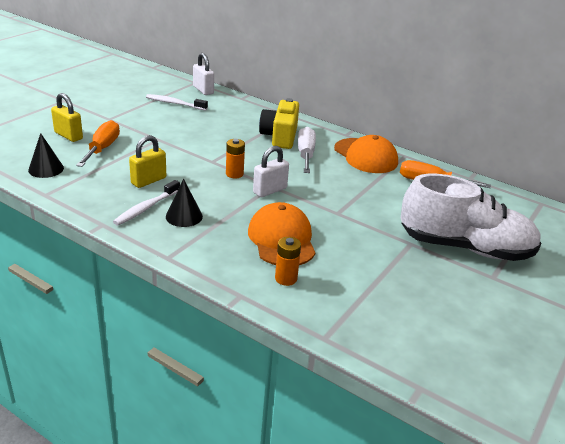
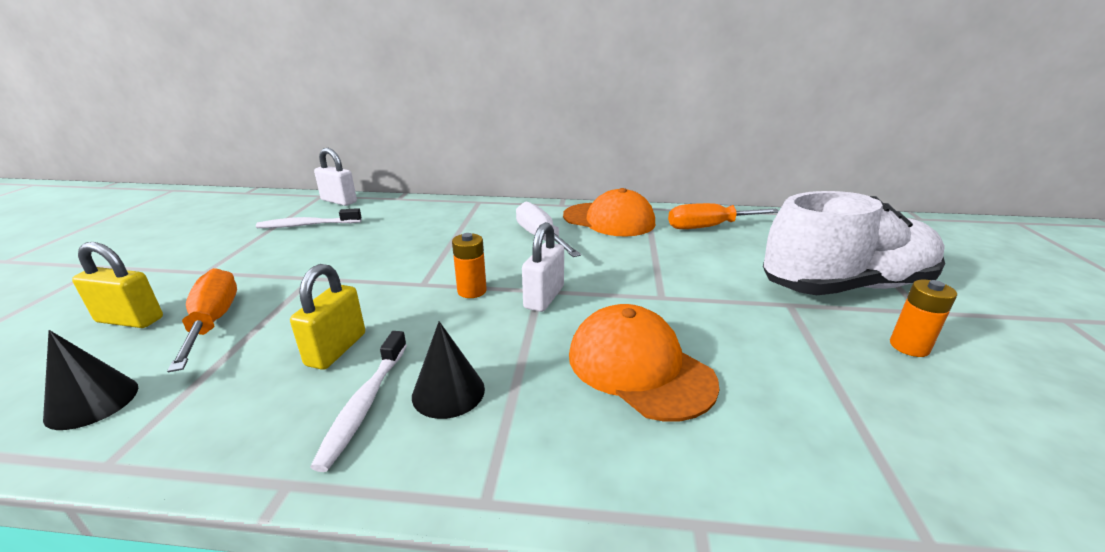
camera: 25 degrees left, 5 degrees down
(280, 136) = (488, 226): yellow camera -> none
(286, 278) = (725, 440): orange battery -> orange battery (909, 346)

